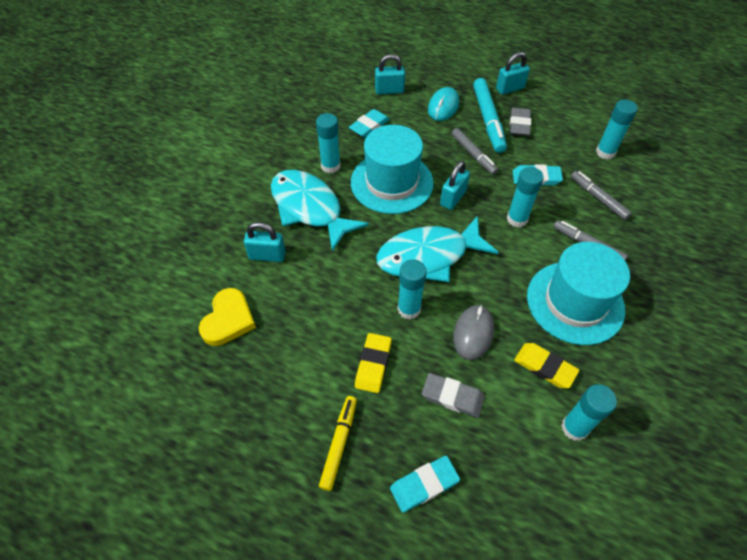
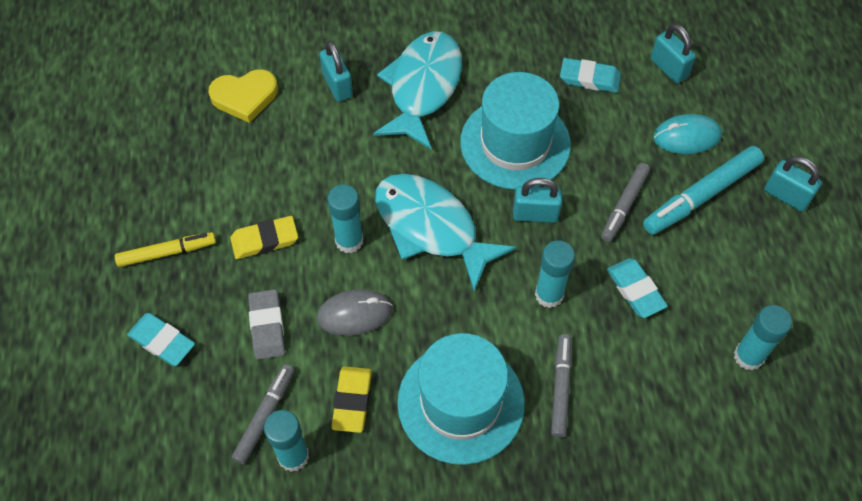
camera: 60 degrees right, 5 degrees up
(330, 166) = (497, 74): turquoise glue stick -> none
(519, 124) = (721, 234): grey eraser -> none
(598, 198) = (651, 375): grey marker -> grey marker (265, 416)

